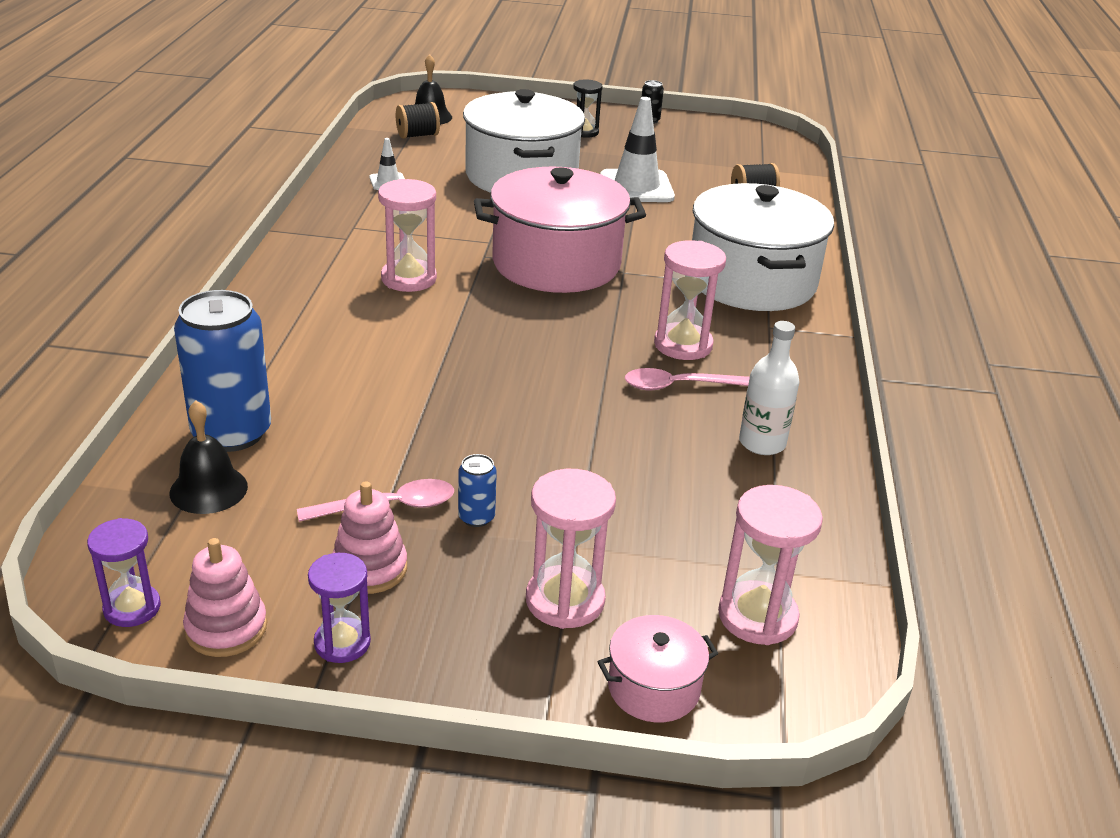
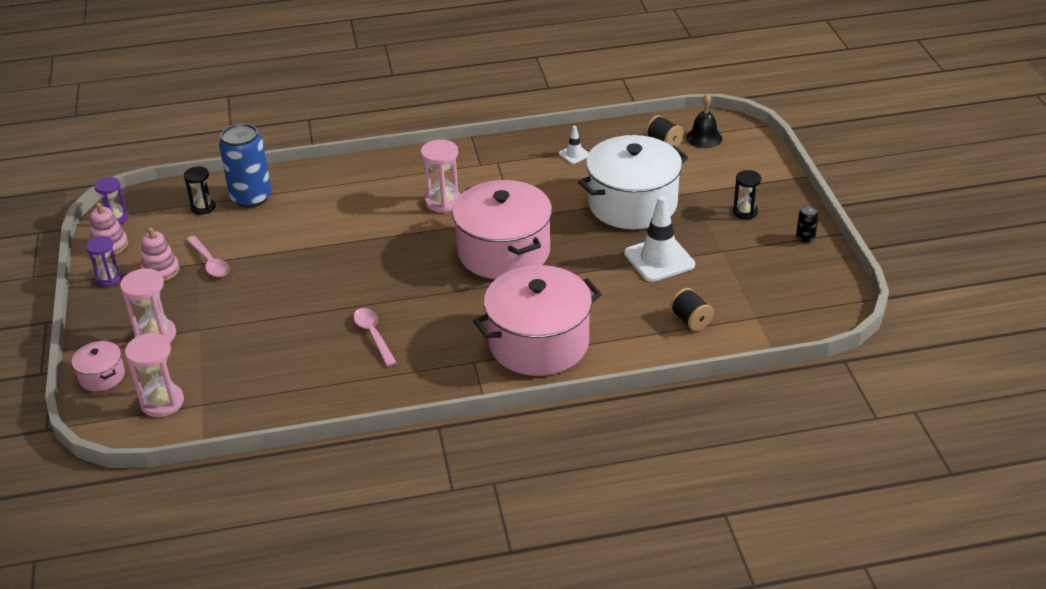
camera: 75 degrees right, 5 degrees up
(208, 489) = (203, 207): black bell -> black hourglass
(476, 517) = (211, 291): blue can -> none
(683, 345) = (425, 327): pink hourglass -> none
(751, 281) = (538, 343): white pot -> pink pot
(762, 443) = (324, 380): white bottle -> none

